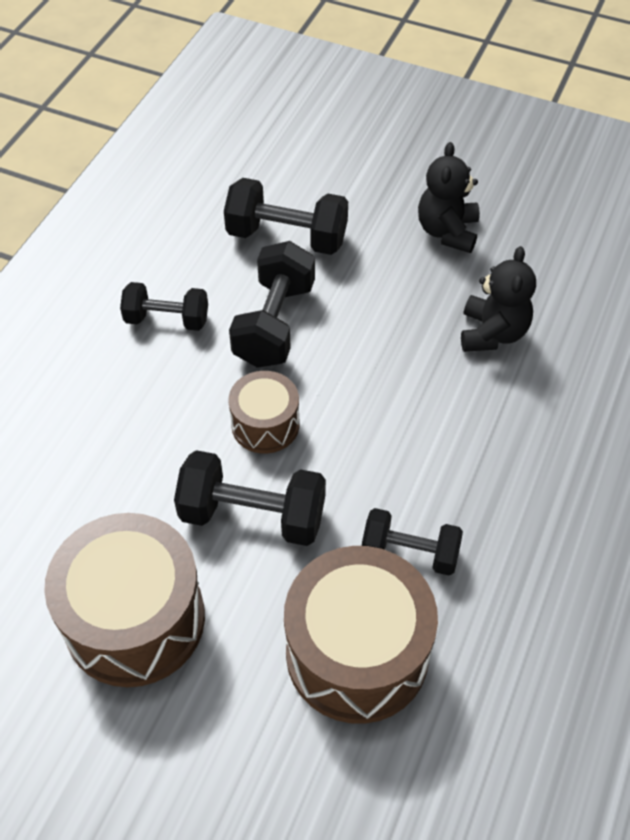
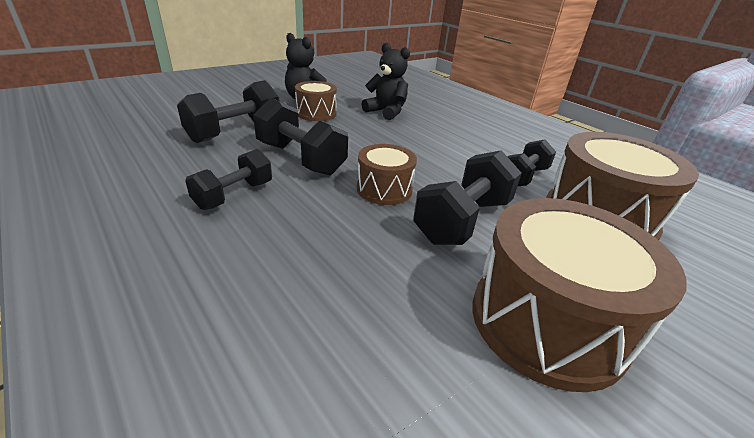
camera: 65 degrees left, 20 degrees down
(410, 269) = (316, 113): none -> brown drum

